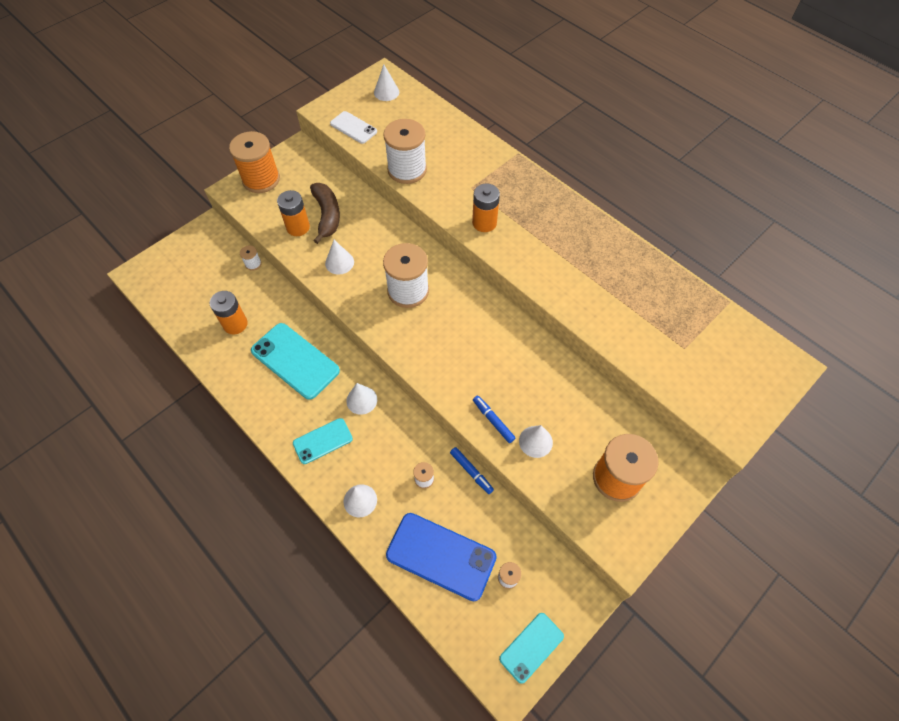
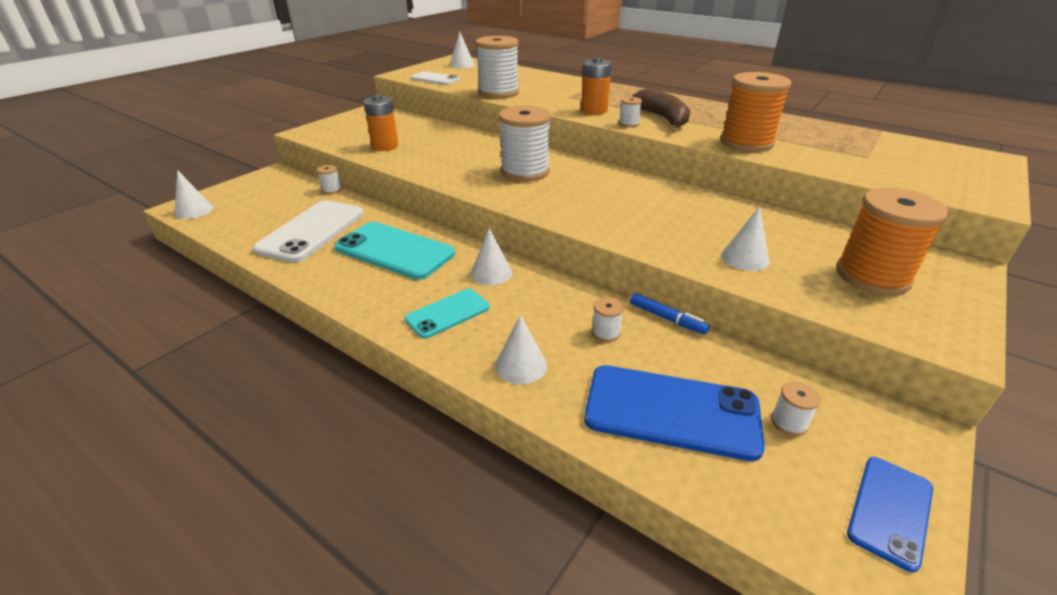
camera: 10 degrees left, 25 degrees down
(235, 324) = (312, 231): orange battery -> white phone
(261, 179) = (338, 125): orange spool -> orange spool (746, 143)
(327, 215) = (416, 138): brown banana -> brown banana (662, 118)
(339, 262) = (438, 161): white cone -> white cone (194, 210)
(493, 421) = (679, 247): blue marker -> none
(506, 255) = (628, 124): none -> white spool
(531, 647) = (890, 510): turquoise phone -> blue phone

